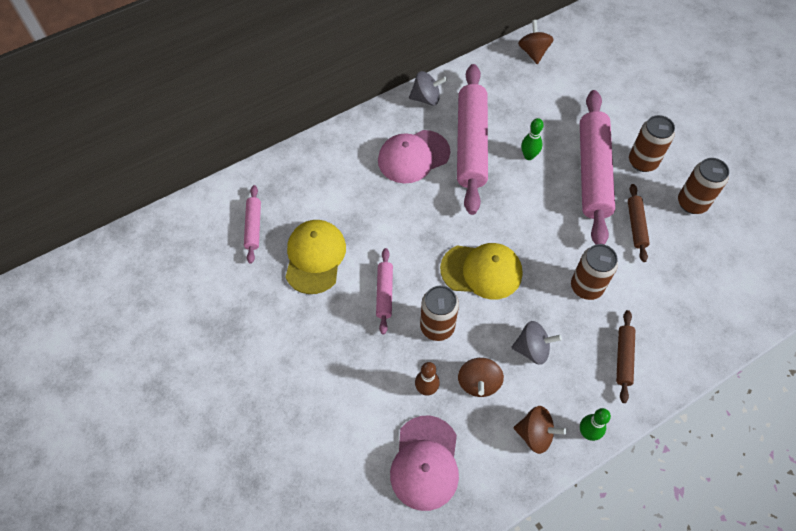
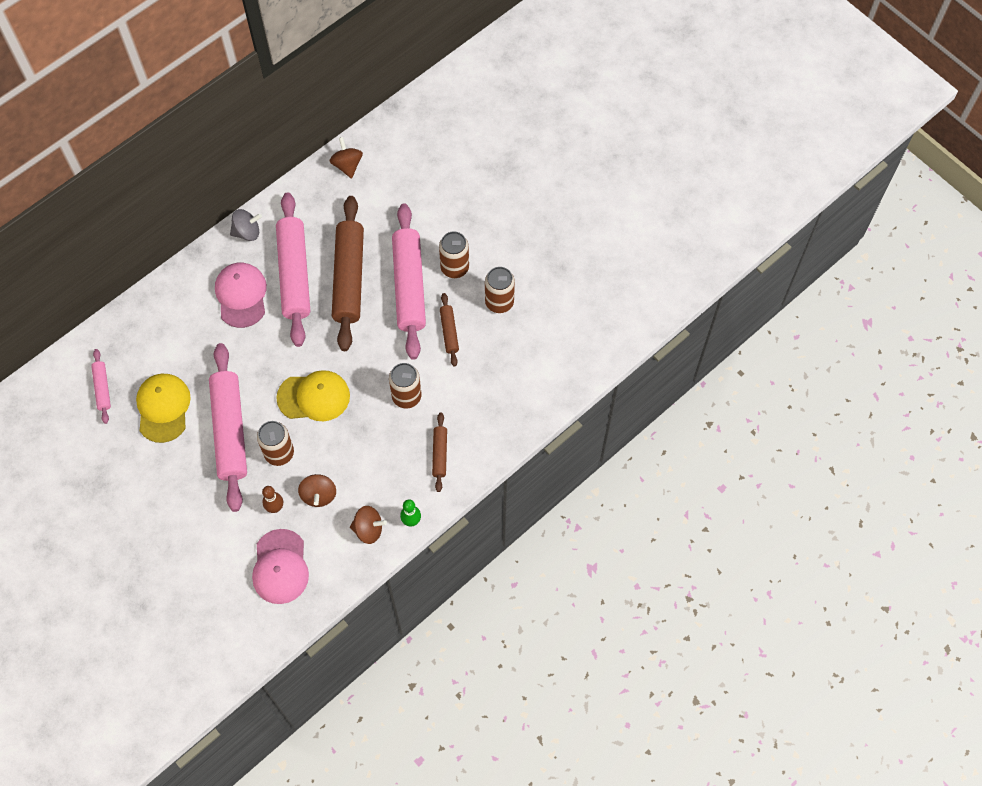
camera: 10 degrees left, 5 degrees up
(384, 293) = (230, 431): pink rolling pin -> pink rolling pin, size x2.16
(413, 157) = (241, 295): pink cap -> pink cap turned 120 degrees clockwise
(529, 156) = (349, 278): green bowling pin -> brown rolling pin
(532, 349) = (362, 459): grey spinning top -> none

